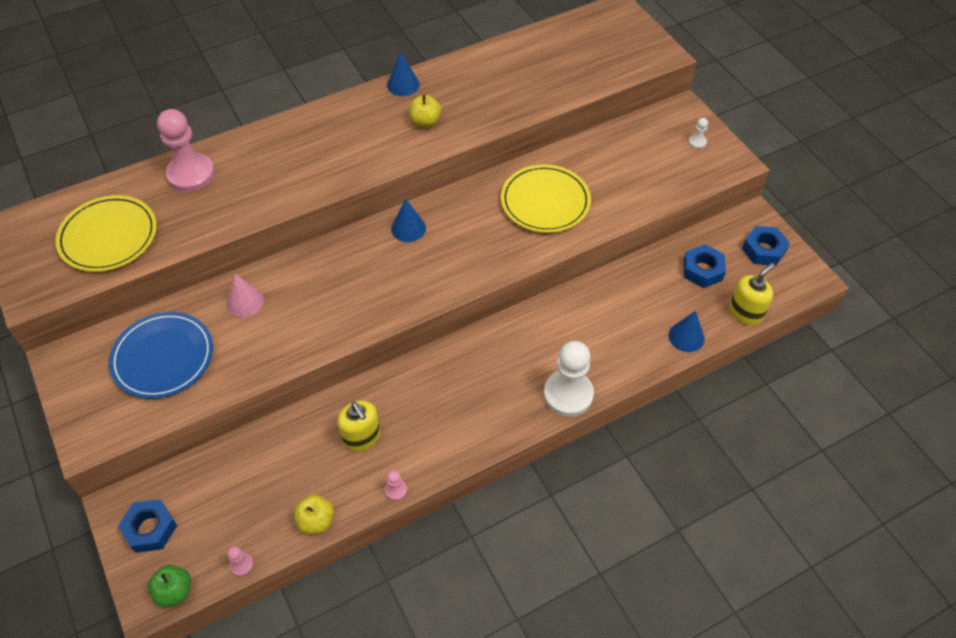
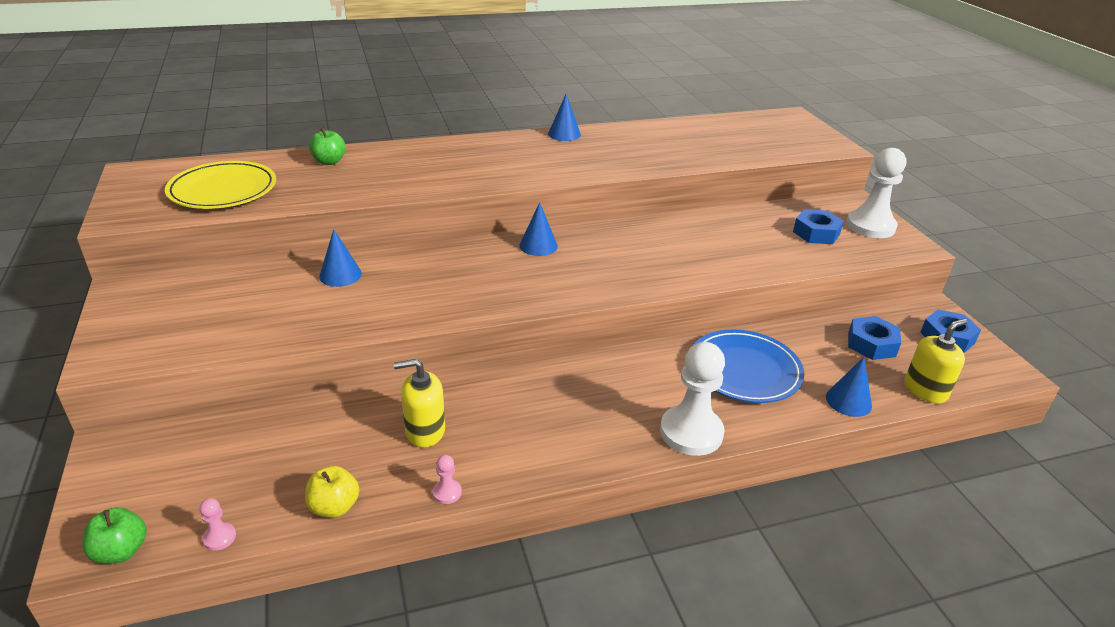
camera: 10 degrees right, 20 degrees down
(150, 529) = (132, 477): blue nut -> blue nut (816, 233)
(163, 357) = (229, 305): blue plate -> blue plate (744, 370)
(191, 174) = (329, 162): pink pawn -> green apple
(245, 302) = (340, 275): pink cone -> blue cone
(361, 437) = (425, 431): yellow soap dispenser -> yellow soap dispenser turned 105 degrees clockwise
(425, 122) = (578, 158): yellow apple -> none
(545, 202) = (693, 247): yellow plate -> none
(697, 142) = (870, 226): white pawn -> white pawn, size x2.42

